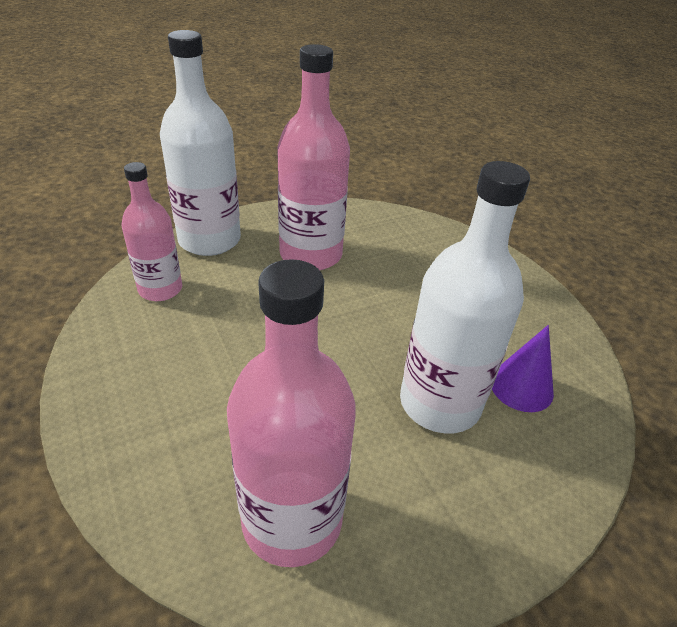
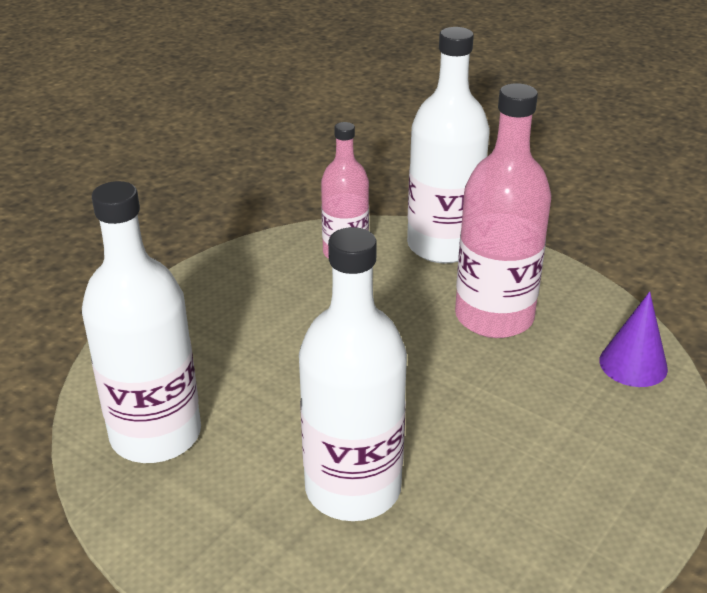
camera: 65 degrees right, 5 degrees down
(292, 520) = (156, 434): pink bottle -> white bottle
(521, 387) = (433, 552): purple cone -> purple cone (633, 364)

